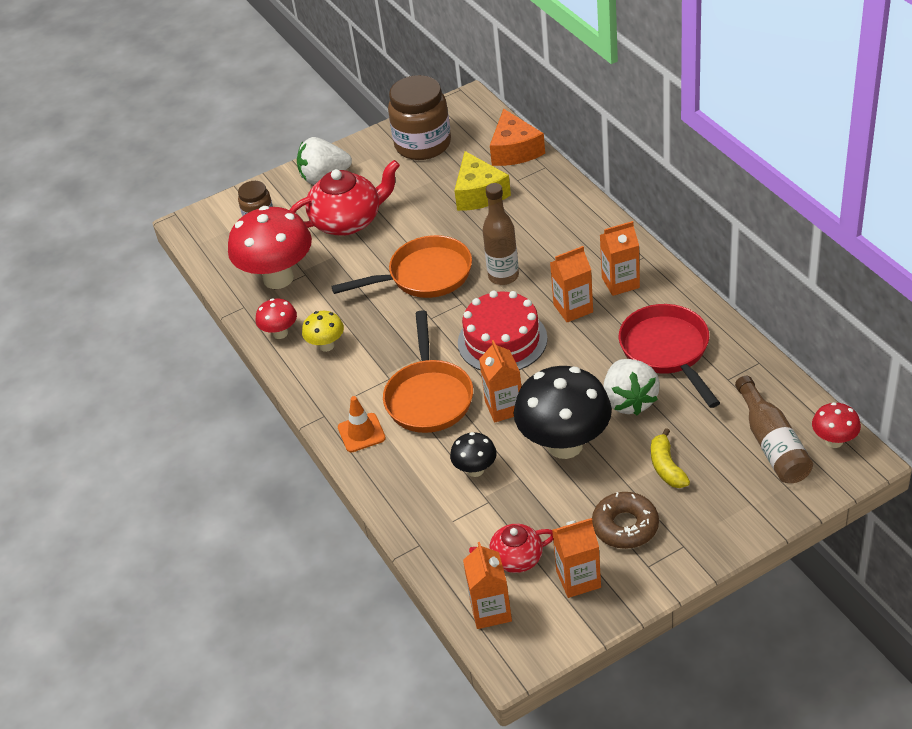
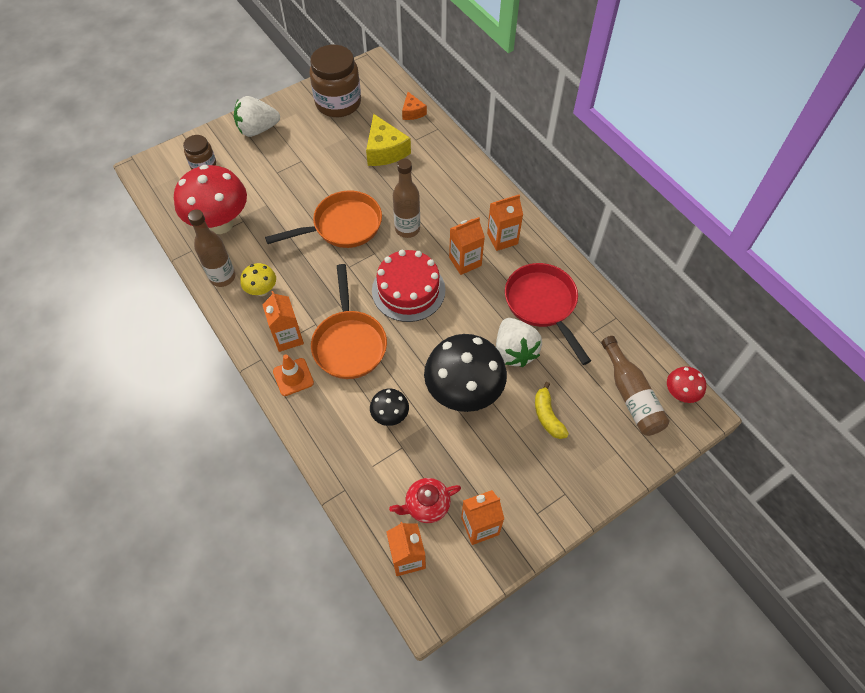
camera: 10 degrees left, 15 degrees up
(280, 333) = (222, 277): red mushroom -> brown bottle
(348, 221) = (278, 172): red teapot -> none
(504, 407) = (412, 355): orange carton -> orange carton (288, 337)
(514, 150) = (412, 112): orange cheese -> orange cheese, size x0.57
(625, 526) = (516, 473): brown donut -> none

